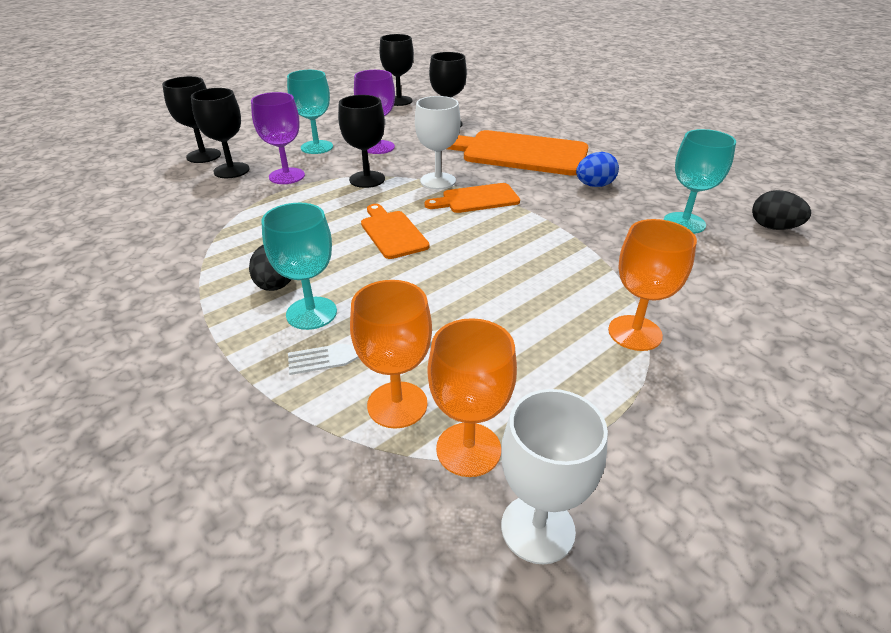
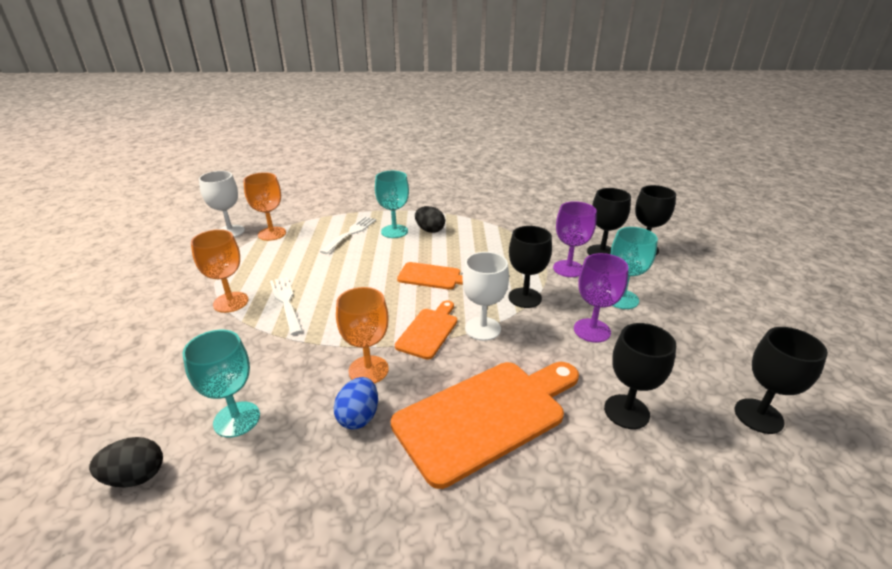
camera: 130 degrees right, 5 degrees down
(397, 404) = (313, 230): orange goblet -> orange goblet (368, 370)
(568, 293) = (286, 302): none -> white fork

